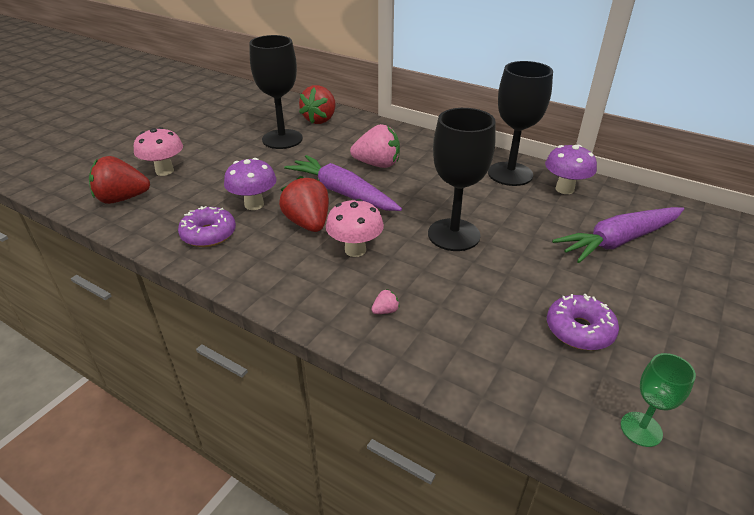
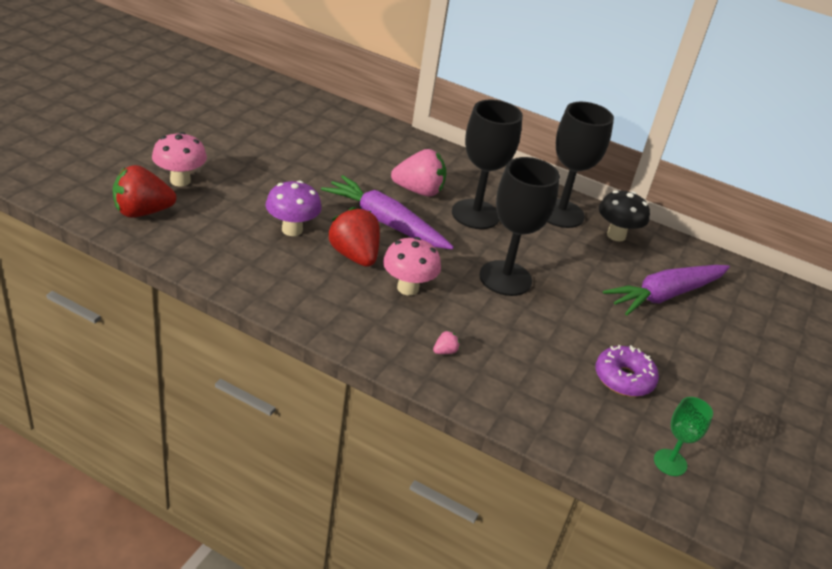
camera: 10 degrees left, 0 degrees up
(209, 234) = (251, 261): purple donut -> none
(282, 139) = (306, 149): black goblet -> black goblet (475, 214)
(320, 120) = (346, 127): red strawberry -> none
(564, 189) = (616, 235): purple mushroom -> black mushroom

